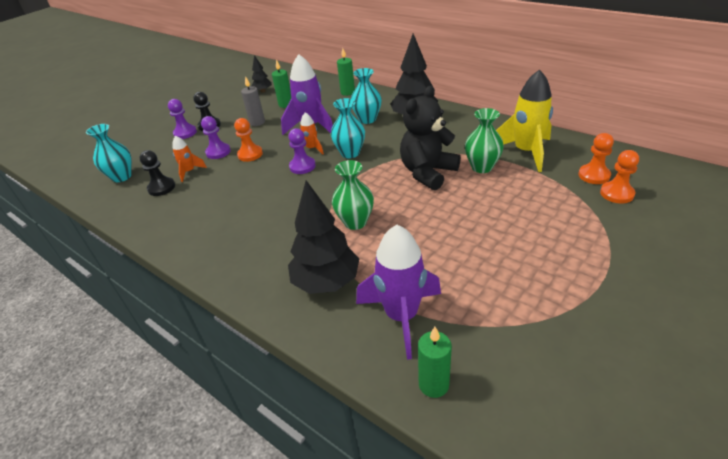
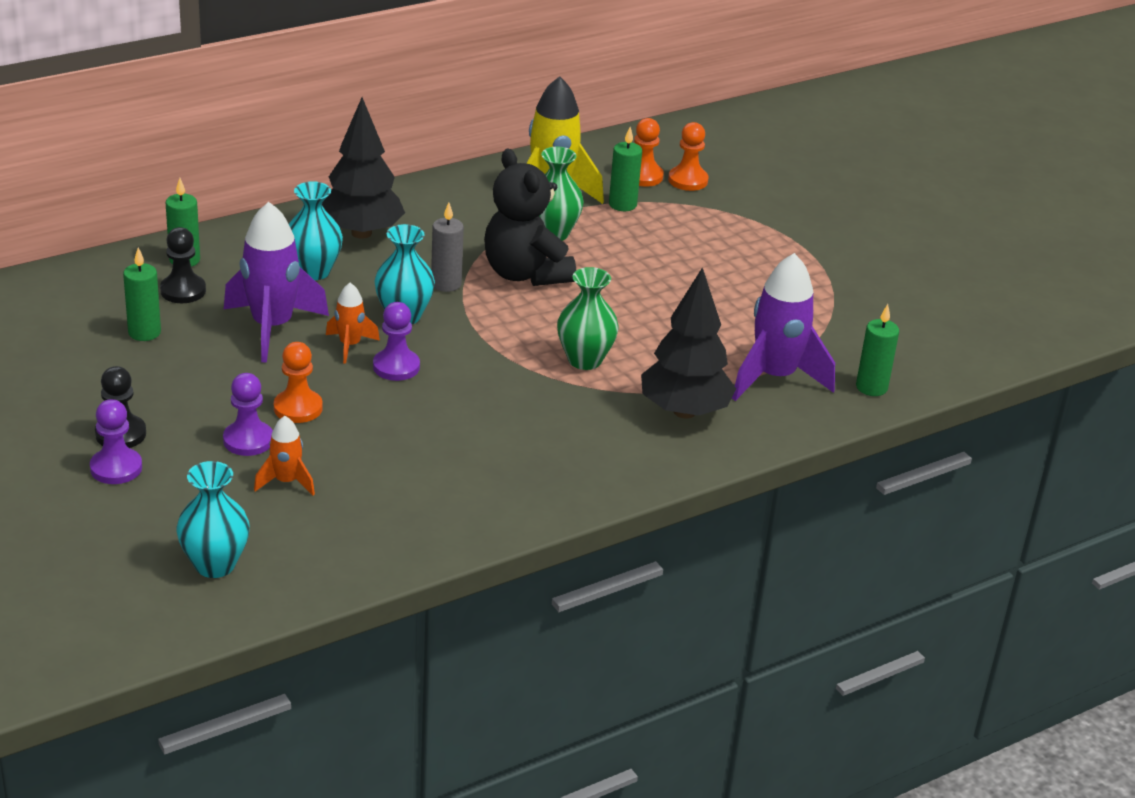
camera: 75 degrees left, 5 degrees down
(161, 188) = (310, 519): black pawn -> black pawn (183, 291)
(257, 122) = (181, 378): grey candle -> grey candle (446, 284)
(263, 91) = (41, 344): black tree -> none
(547, 179) = (622, 204): none -> green candle

